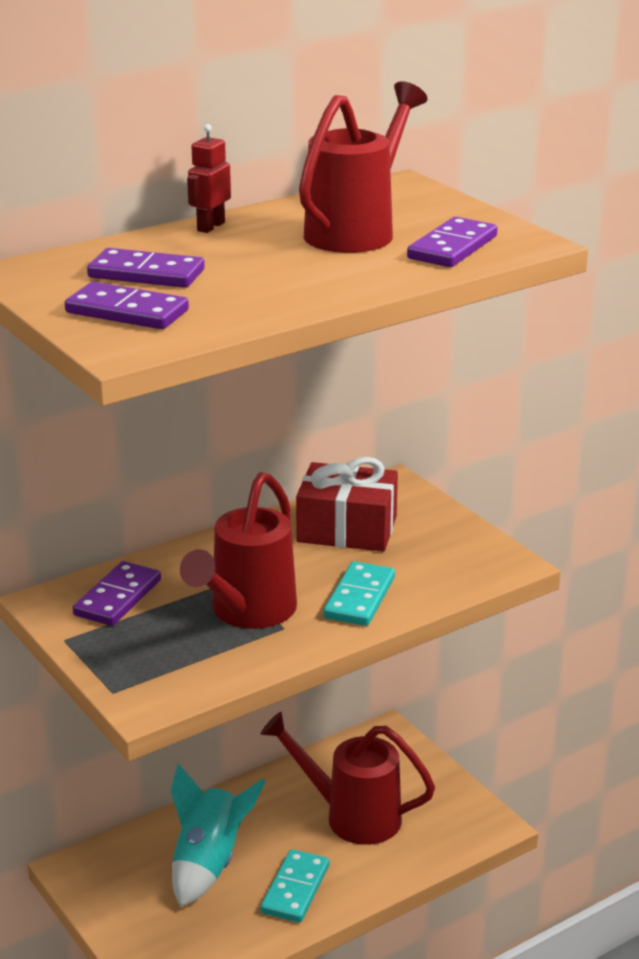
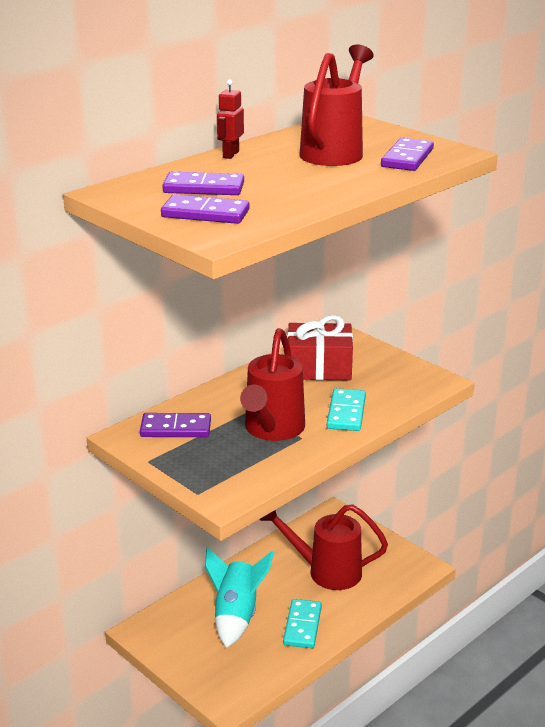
camera: 10 degrees left, 0 degrees up
(118, 598) = (175, 428): purple domino -> purple domino turned 75 degrees clockwise

